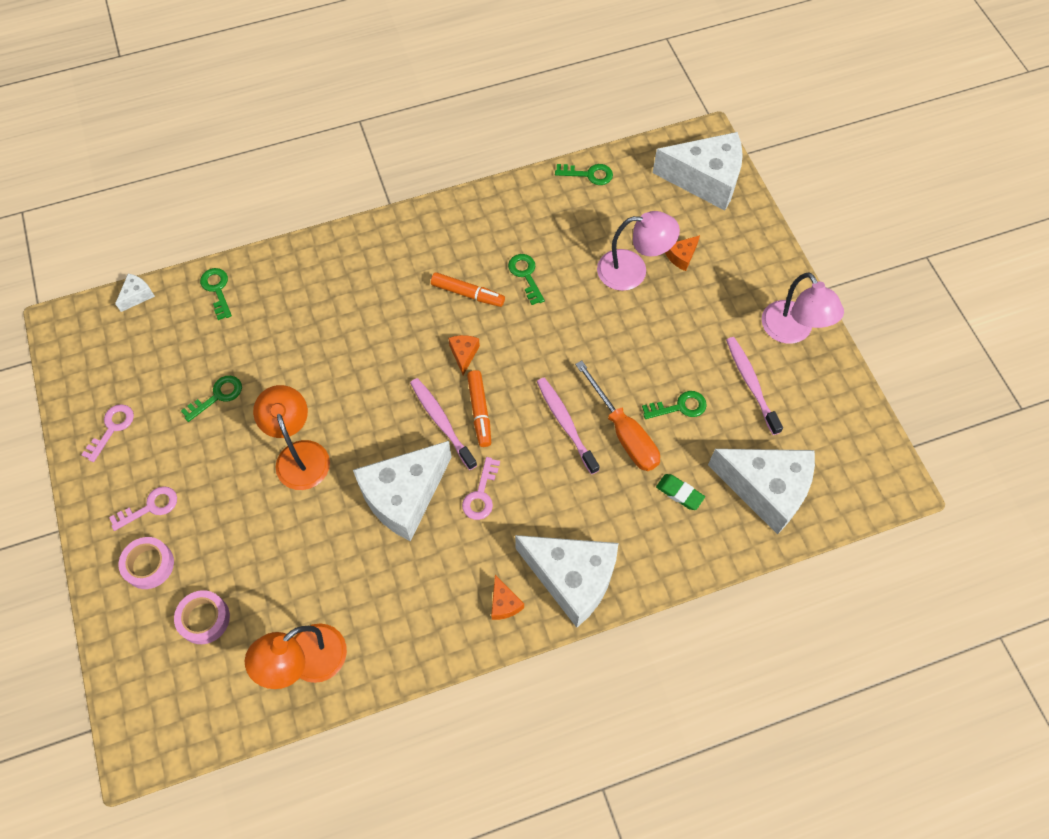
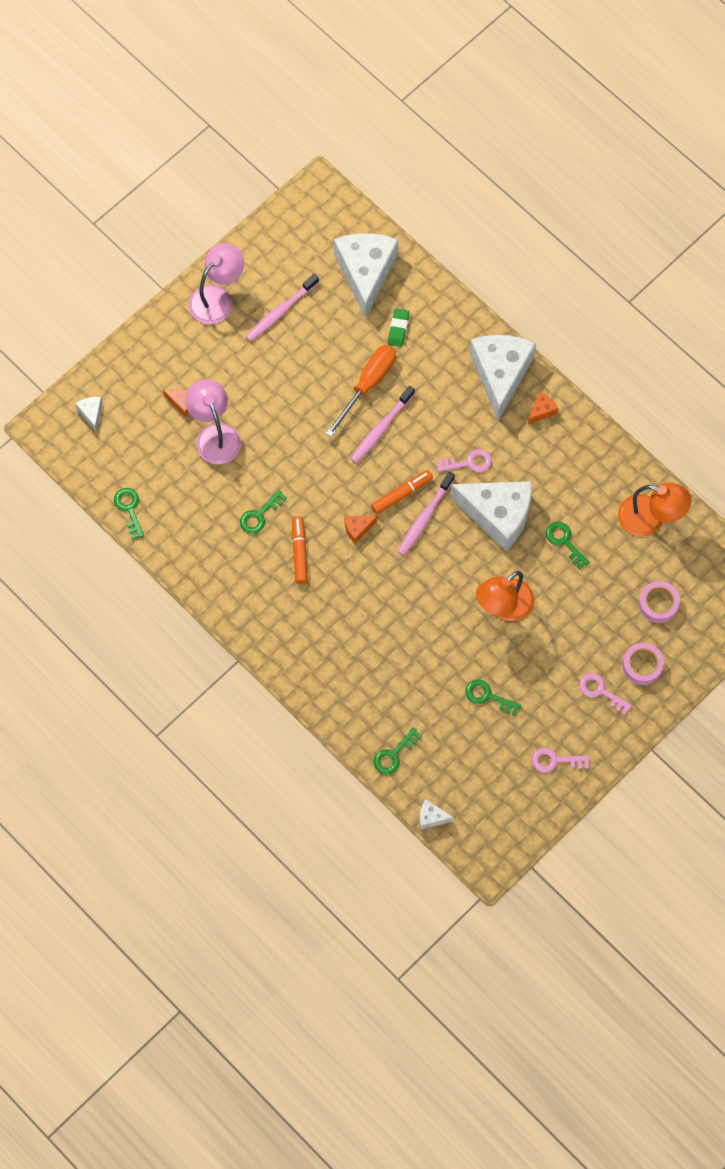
camera: 115 degrees left, 5 degrees up
(679, 407) = (326, 354): green key -> green key (565, 542)
(705, 180) = (91, 413): white cheese -> white cheese, size x0.41

